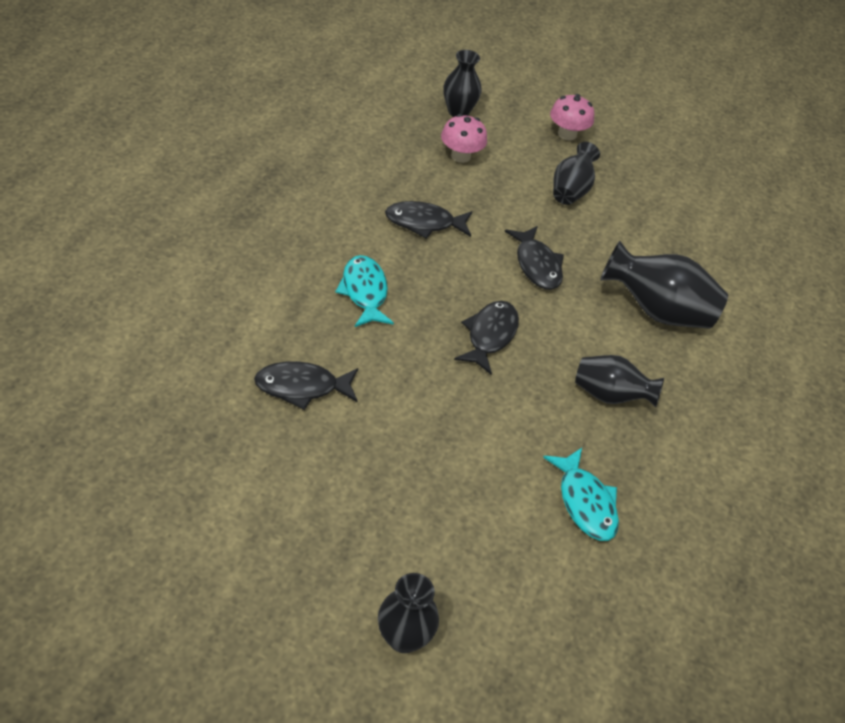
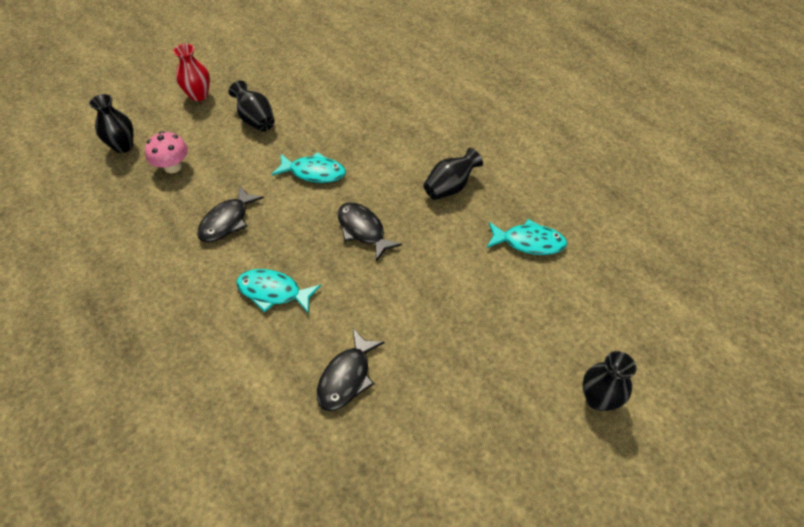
camera: 55 degrees left, 5 degrees up
(537, 265) = (314, 172): black fish -> turquoise fish
(567, 134) = (199, 95): pink mushroom -> red vase
(657, 311) = (393, 129): black vase -> none

